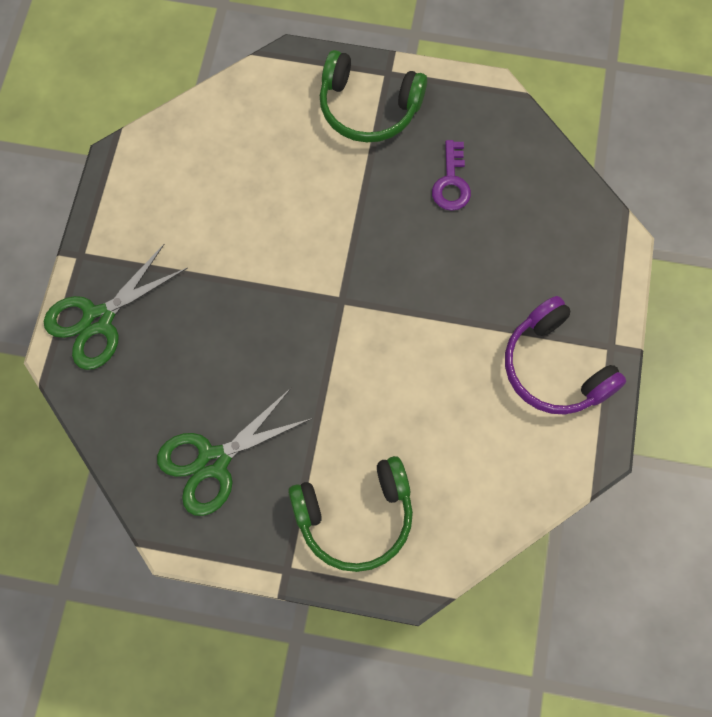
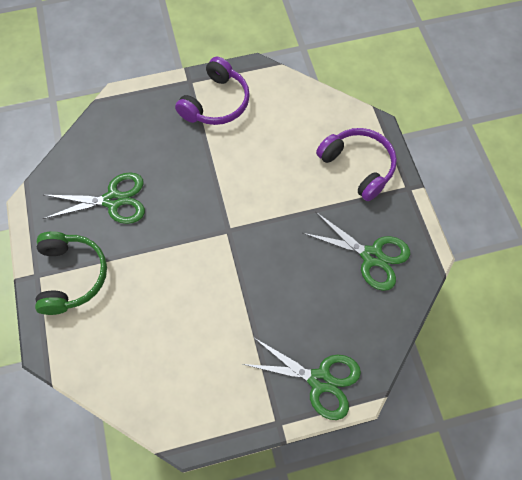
camera: 115 degrees left, 5 degrees down
(355, 516) = (358, 166): green headphones -> purple headphones
(451, 182) = (113, 200): purple key -> green scissors

